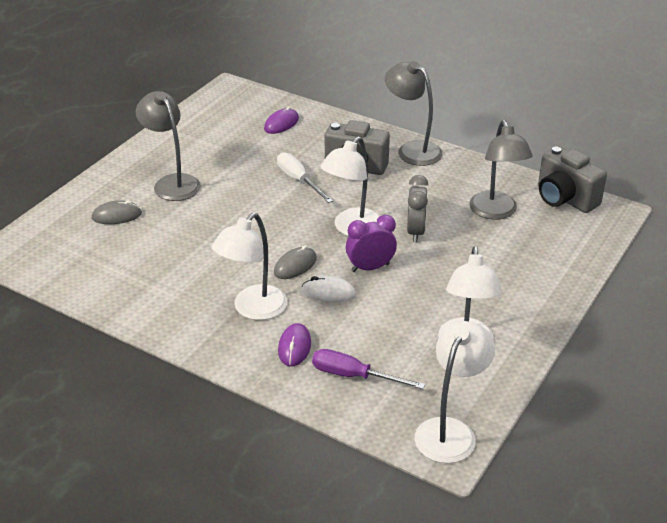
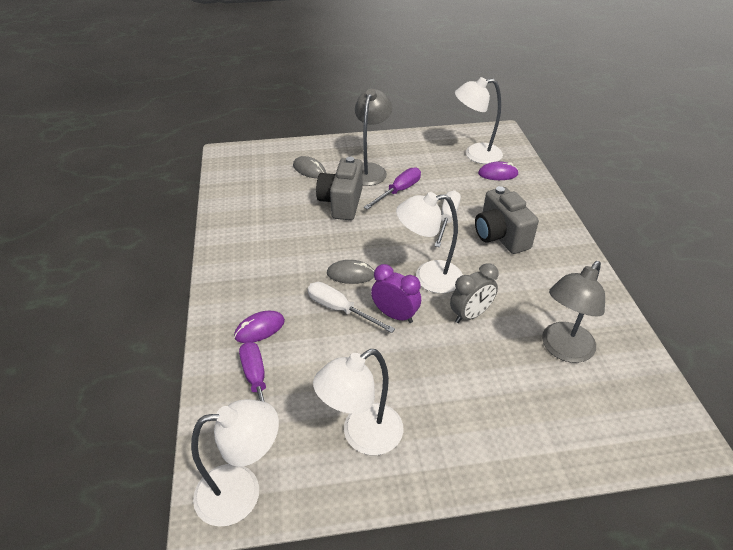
camera: 50 degrees right, 5 degrees up
(227, 184) = (399, 191): none -> purple screwdriver
(253, 309) = (280, 283): white lamp -> white lamp (475, 154)
(328, 292) = (340, 309): white mouse -> white screwdriver
(412, 150) = (568, 251): grey lamp -> none
(564, 199) = (650, 387): grey camera -> grey camera (341, 203)

